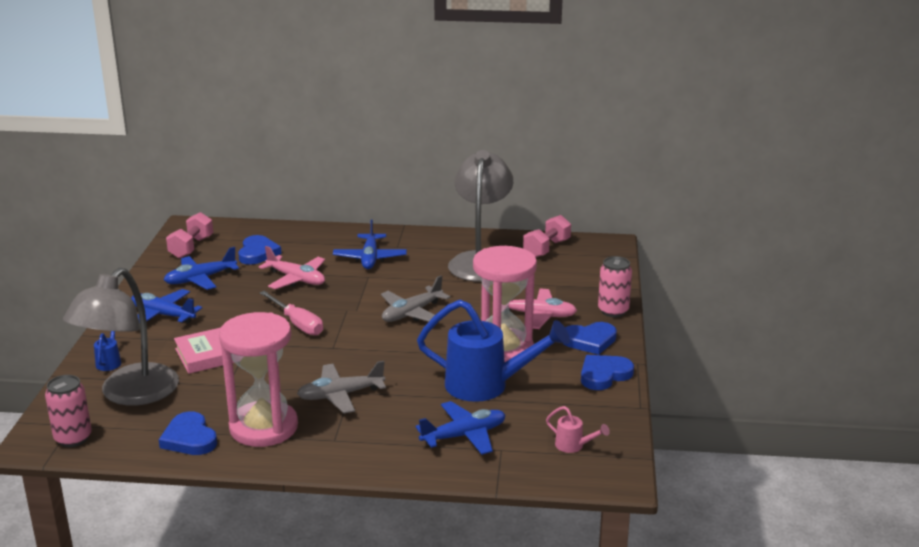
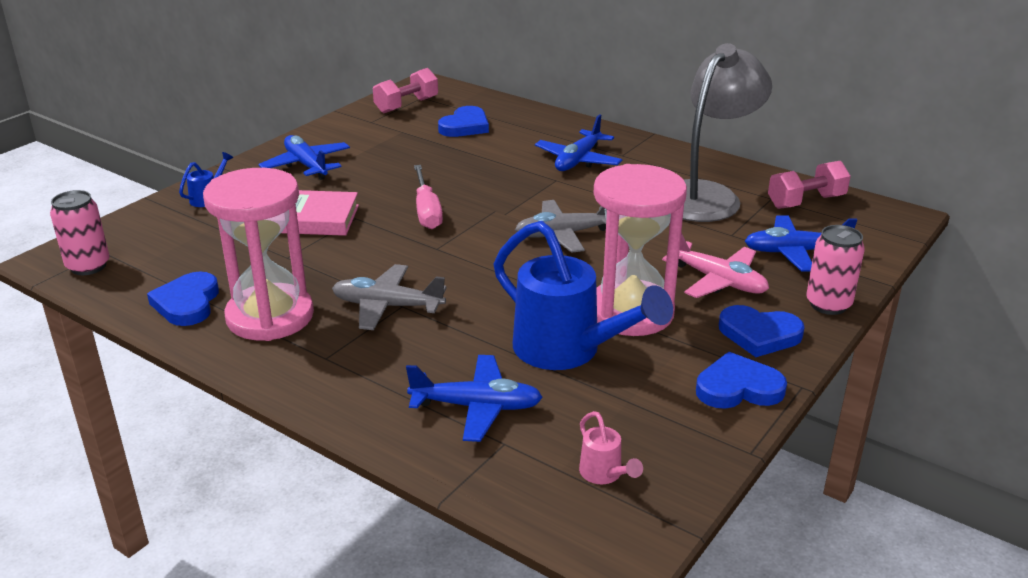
camera: 30 degrees right, 5 degrees up
(130, 394) = (187, 237): grey lamp -> none
(200, 279) = (381, 139): blue plane -> blue plane (795, 252)
(296, 279) = (476, 163): pink plane -> none

